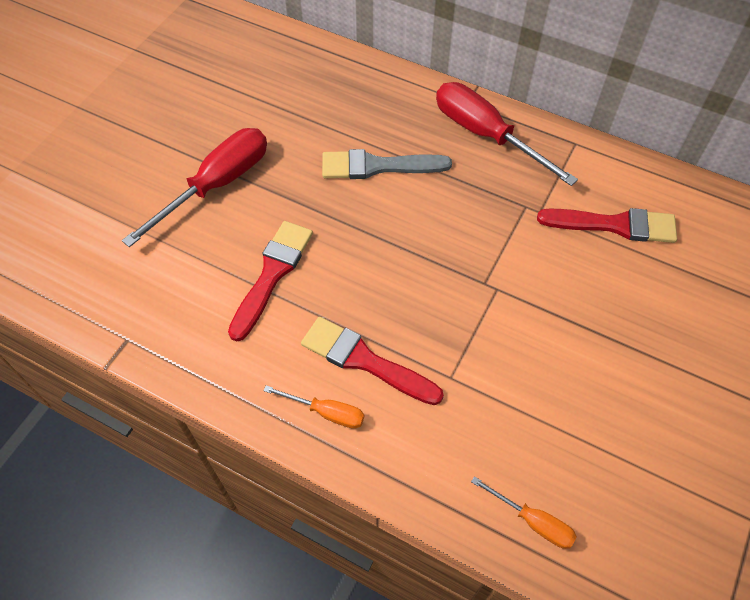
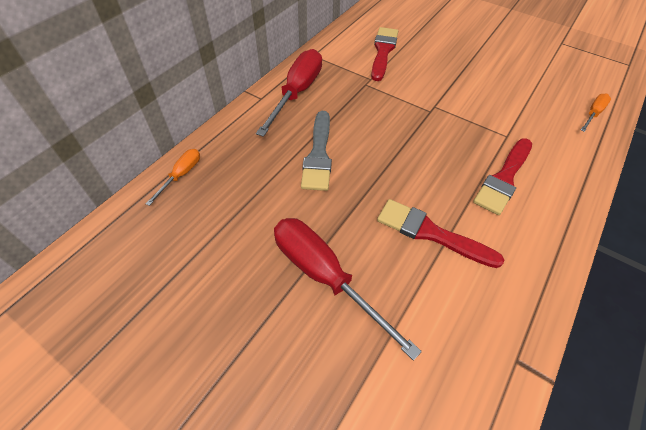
camera: 85 degrees left, 5 degrees down
(326, 412) = (552, 204): orange screwdriver -> orange screwdriver (181, 175)
(486, 135) = (297, 93): red screwdriver -> red screwdriver turned 150 degrees clockwise

